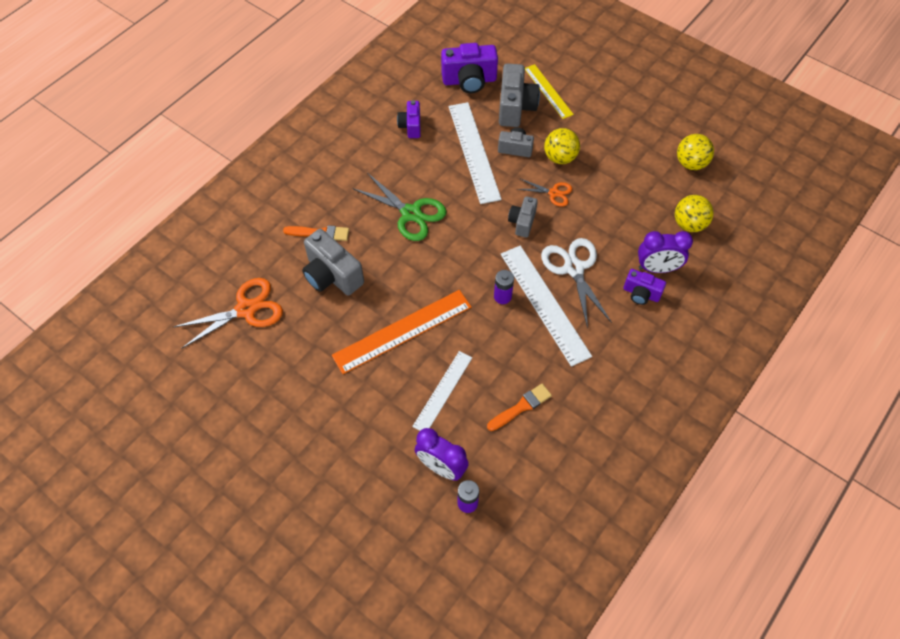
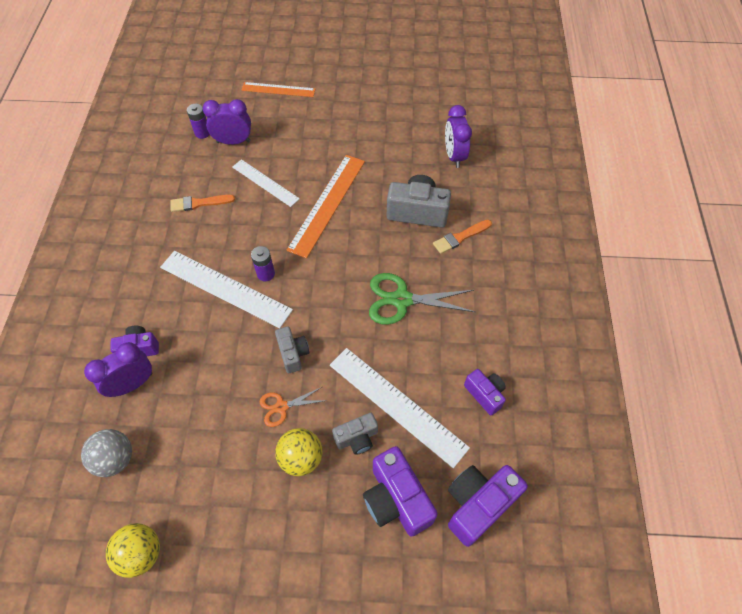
camera: 145 degrees right, 0 degrees up
(246, 309) = (454, 156): orange scissors -> purple clock
(341, 516) = (278, 89): none -> orange ruler
(442, 391) = (265, 182): white ruler -> white ruler turned 45 degrees counterclockwise
(515, 107) = (396, 499): grey camera -> purple camera
(521, 407) = (199, 203): orange brush -> orange brush turned 60 degrees clockwise
(548, 91) = (375, 555): yellow ruler -> none
(574, 268) = (216, 336): white scissors -> none
(689, 224) = (115, 459): yellow ball -> grey ball

